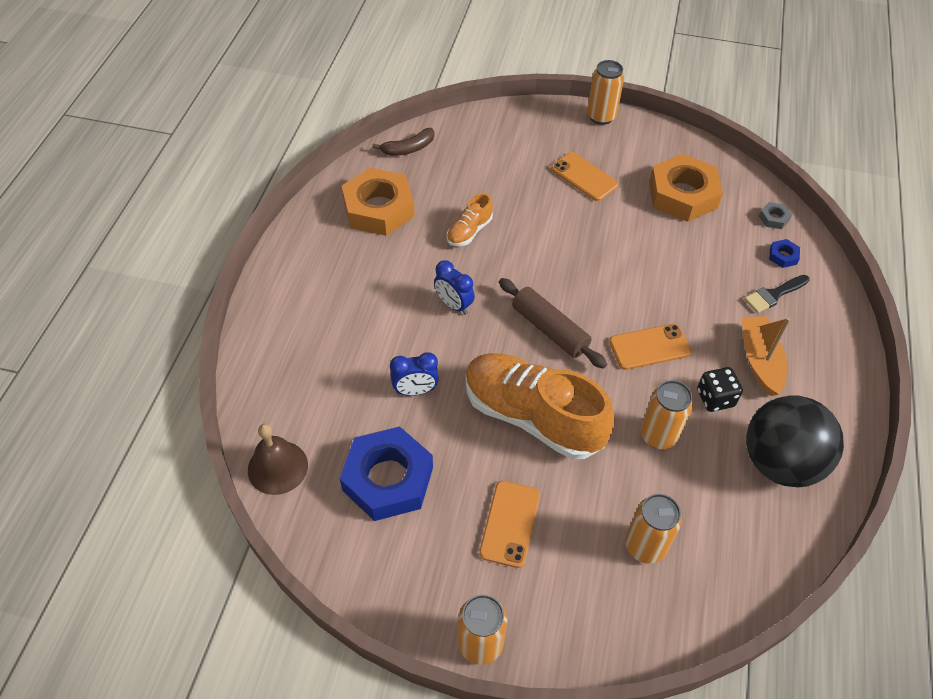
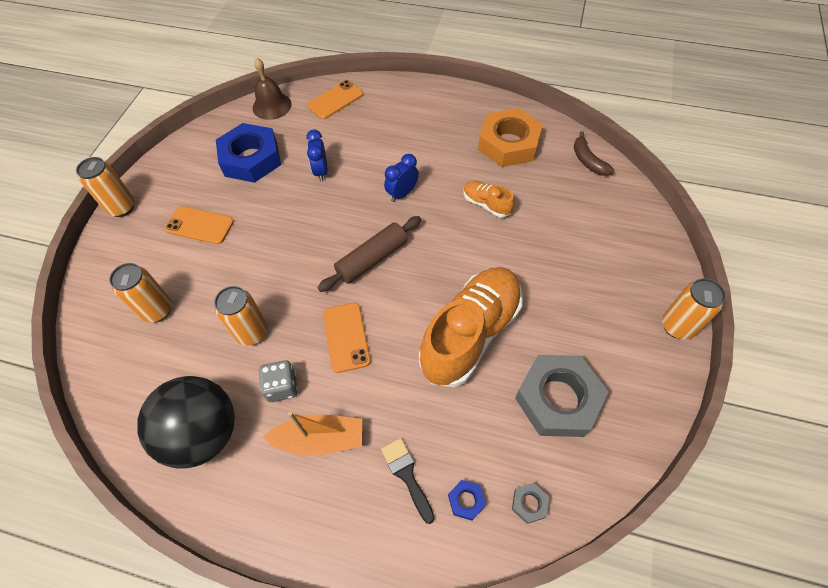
camera: 95 degrees right, 5 degrees up
(533, 416) = (286, 243): orange shoe -> orange shoe (471, 334)
(584, 177) = (572, 301): orange phone -> orange phone (335, 100)
(682, 194) = (558, 399): orange nut -> grey nut
(715, 398) = (282, 387): black dice -> grey dice

